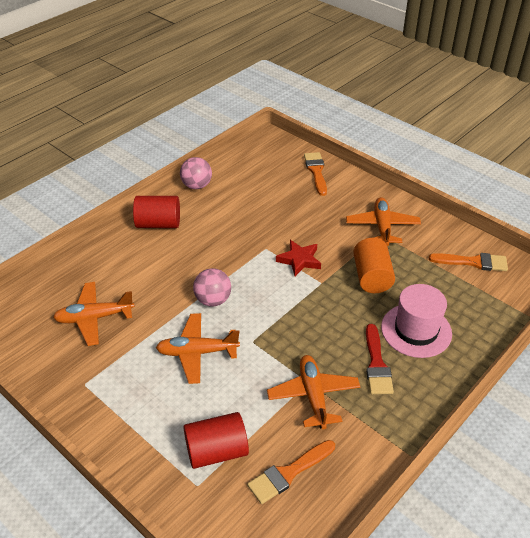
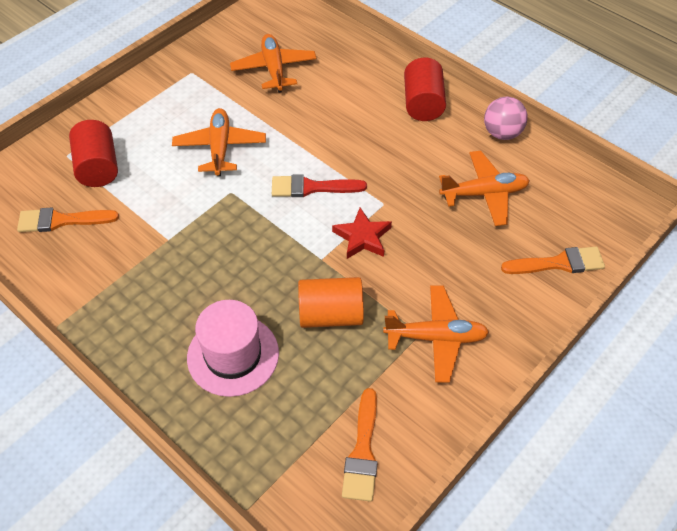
camera: 90 degrees right, 10 degrees up
(213, 300) = (295, 157): pink ball -> none
(288, 473) = (62, 220): orange brush -> orange brush turned 60 degrees counterclockwise
(313, 396) = (149, 243): orange plane -> orange plane (484, 194)
(376, 364) = (184, 306): red brush -> red brush (312, 187)

